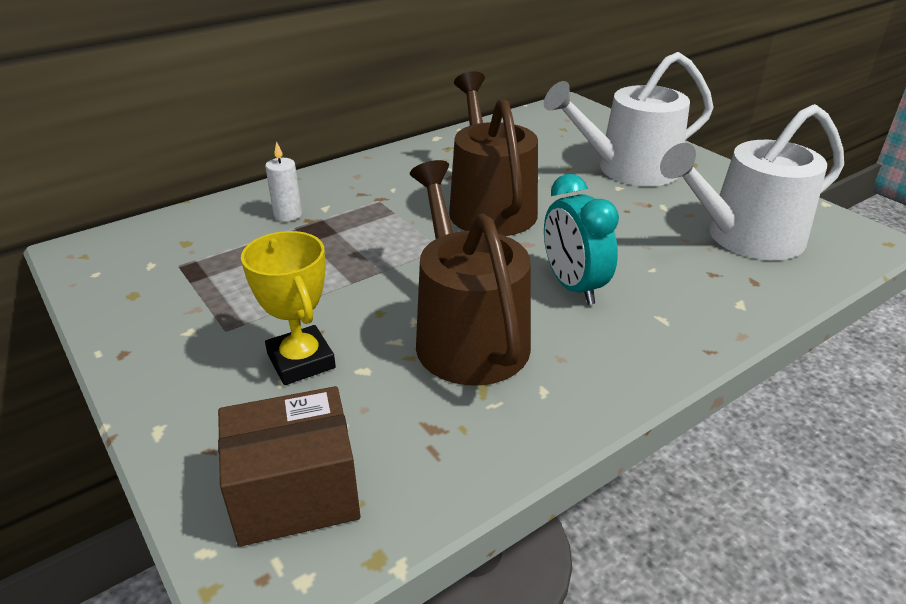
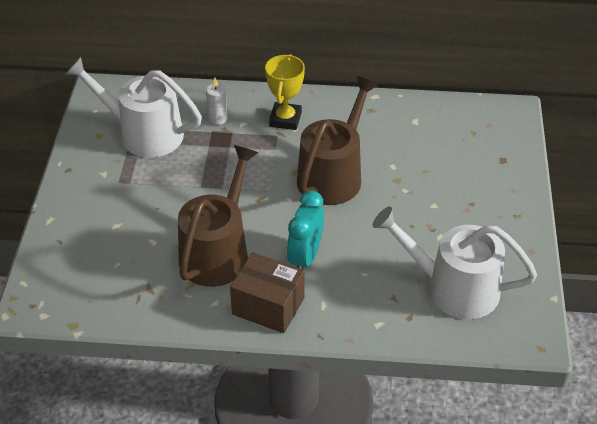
camera: 40 degrees right, 10 degrees up
(295, 493) = (71, 281): brown box -> brown box (268, 306)
(301, 361) = (132, 220): yellow trophy -> yellow trophy (285, 119)
(629, 169) = (463, 194): white watering can -> white watering can (144, 133)

